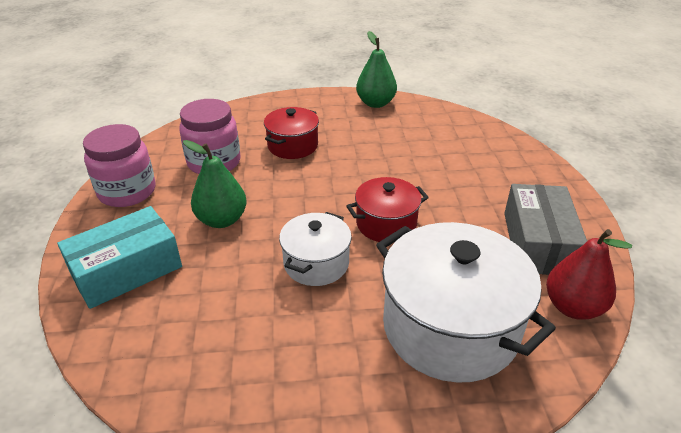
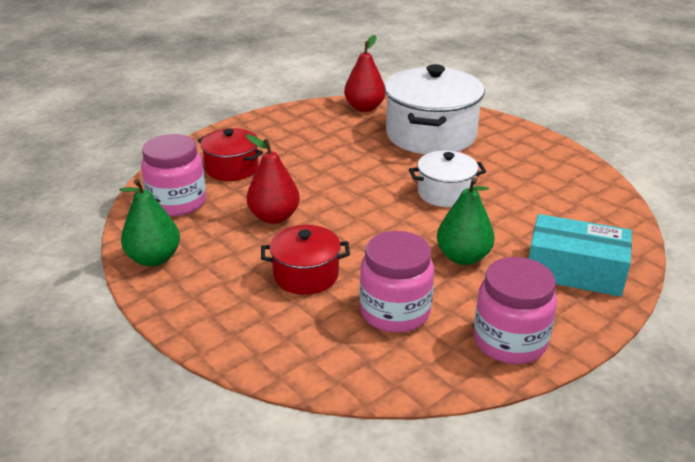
camera: 125 degrees left, 5 degrees down
(377, 157) = (274, 217): none -> red pear
(386, 224) = (366, 182): red pot -> red pot (232, 168)
(440, 126) = (177, 202): none -> pink jar
(538, 243) = (316, 126): grey box -> none

